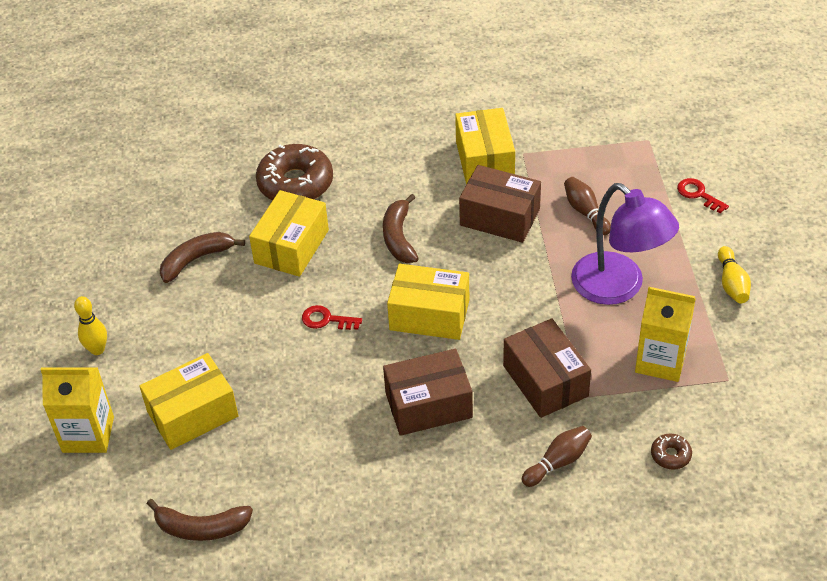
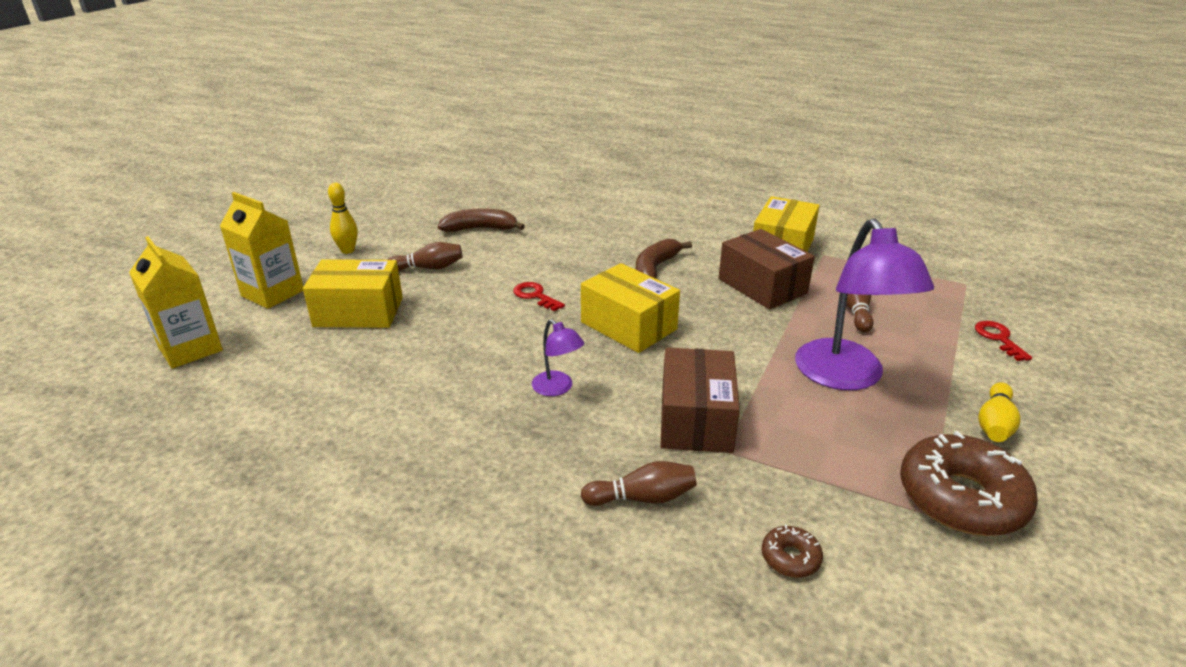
camera: 30 degrees right, 15 degrees down
(200, 333) = (429, 268): none -> brown bowling pin
(201, 528) = (260, 389): brown banana -> none
(291, 246) = (560, 245): yellow box -> none
(295, 183) = (604, 214): brown donut -> brown donut (961, 498)
(428, 405) = (557, 388): brown box -> purple lamp
(660, 361) = (849, 458): yellow carton -> yellow carton (190, 349)

